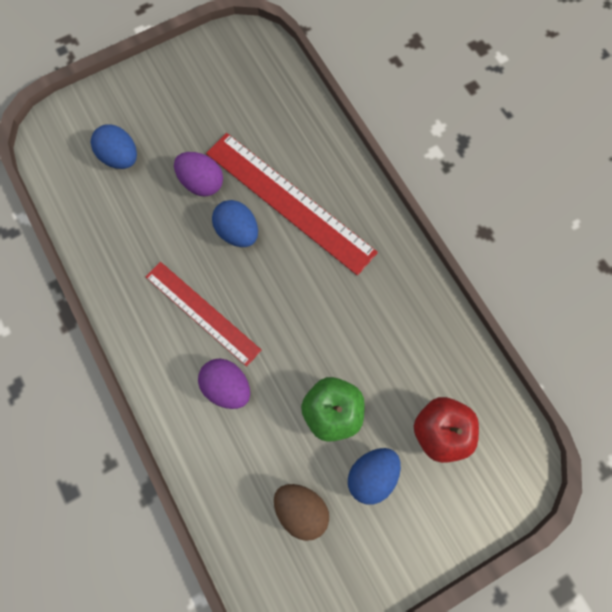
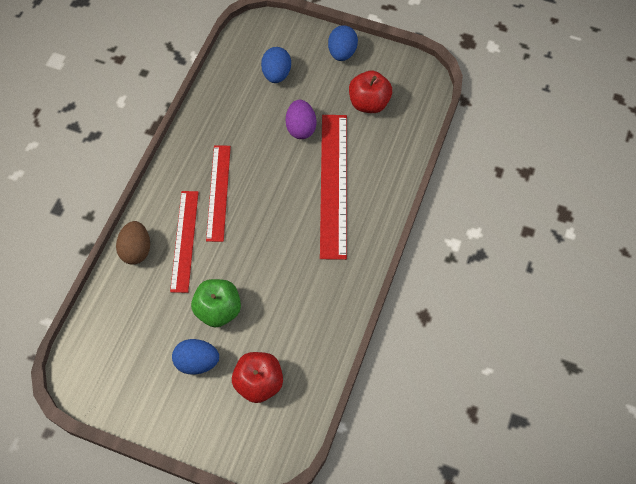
camera: 50 degrees right, 10 degrees down
(227, 387) = (184, 240): purple egg -> red ruler
(231, 104) = (369, 103): none -> red apple
(237, 232) = (287, 171): blue egg -> blue egg (342, 53)
(301, 509) = (144, 337): brown egg -> brown egg (136, 250)

